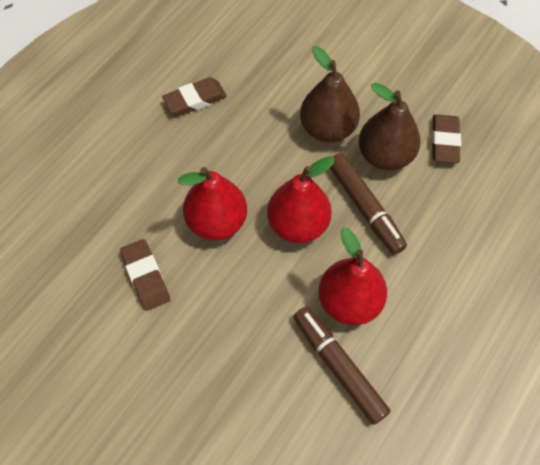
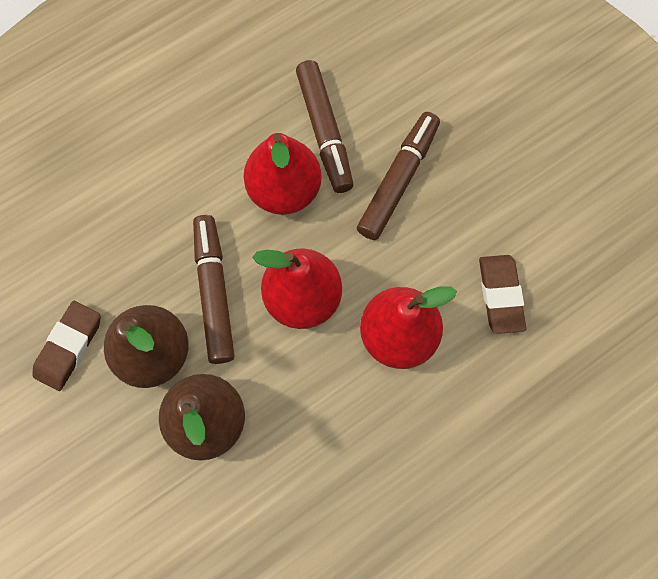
camera: 160 degrees left, 10 degrees up
(195, 100) = (370, 539): brown eraser -> none
(258, 344) = (398, 180): none -> brown marker

